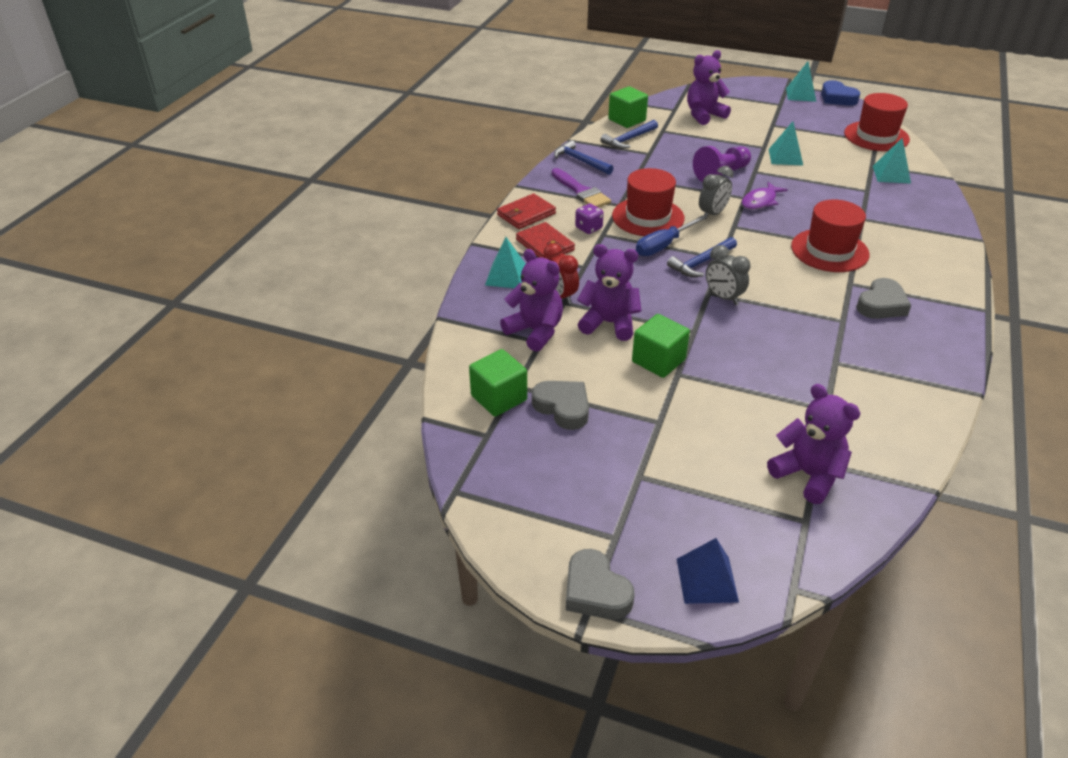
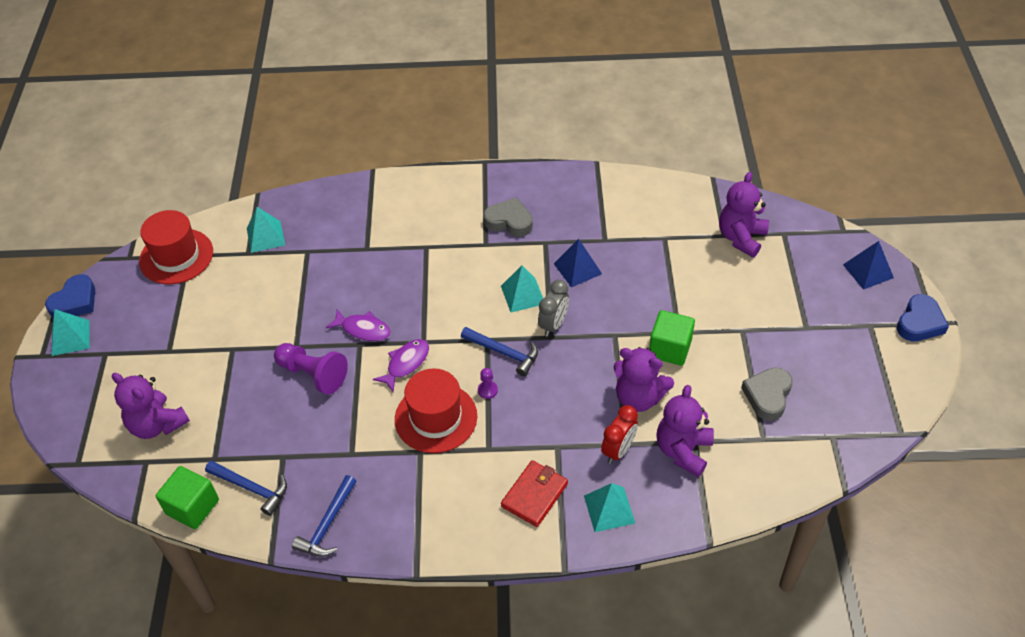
camera: 110 degrees left, 10 degrees up
(499, 398) = (786, 445): green cube -> none
(526, 214) = (479, 537): red wallet -> none
(581, 191) = (405, 498): purple brush -> none
(588, 228) = (482, 465): purple dice -> none
(595, 591) = (919, 323): grey heart -> blue heart
(609, 323) = (638, 397): purple teddy bear -> purple teddy bear turned 60 degrees counterclockwise
(663, 246) = (487, 390): blue screwdriver -> purple pawn
(712, 214) = (406, 364): grey clock -> purple fish
(785, 157) = (252, 325): turquoise pyramid -> turquoise pyramid (522, 294)
(795, 331) = (577, 268): none -> blue pyramid
(829, 250) = (437, 264): red hat -> none

